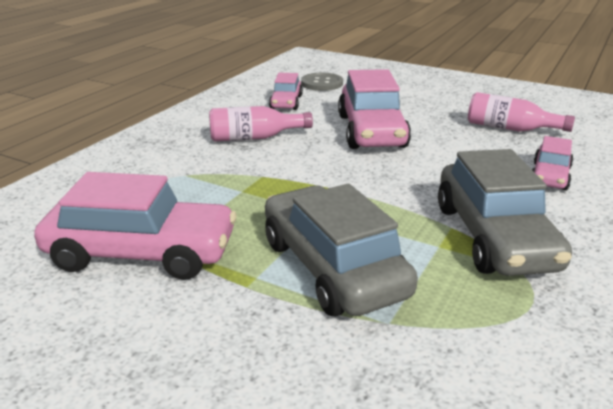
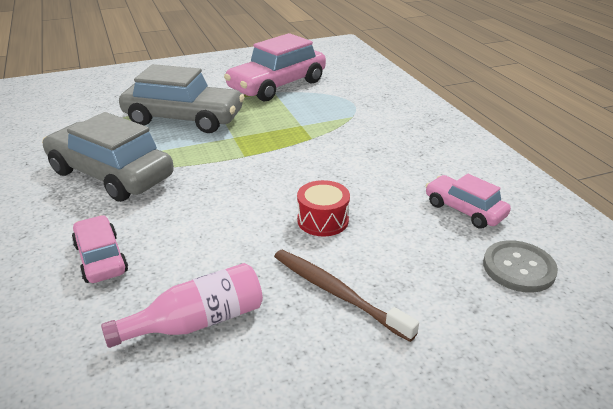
camera: 130 degrees right, 5 degrees up
(254, 138) = (384, 159): pink bottle -> none
(371, 131) = (323, 220): pink car -> red drum
(421, 109) = (336, 292): none -> brown toothbrush

